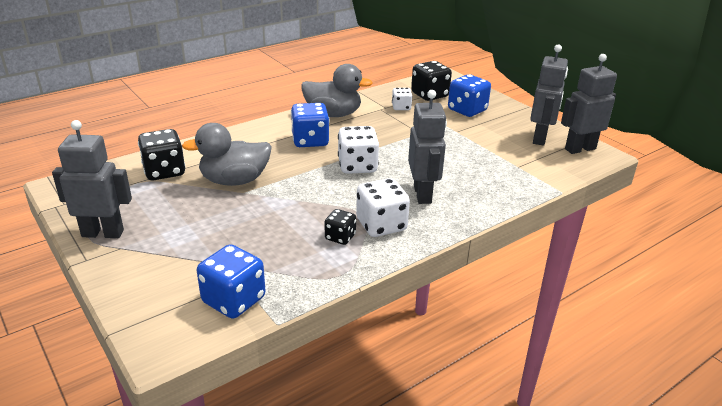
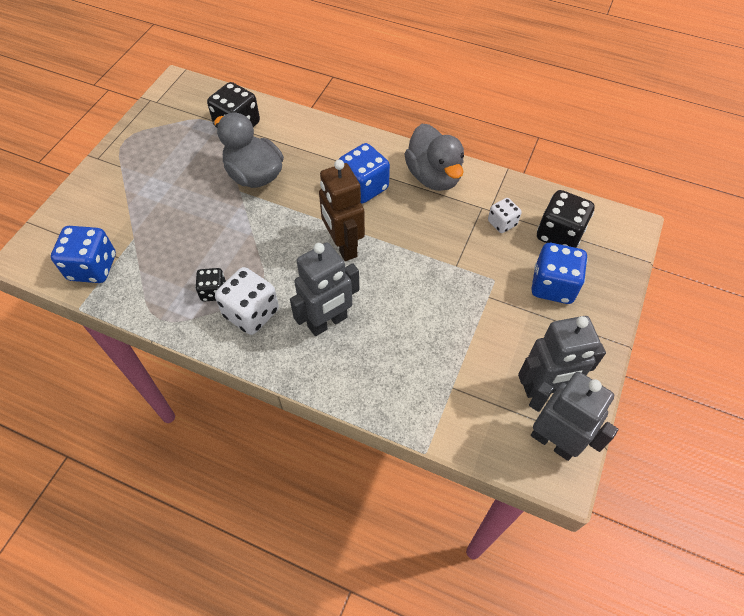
camera: 60 degrees right, 25 degrees up
(103, 233) = (132, 146): grey robot -> none
(357, 166) = (343, 246): white dice -> brown robot

